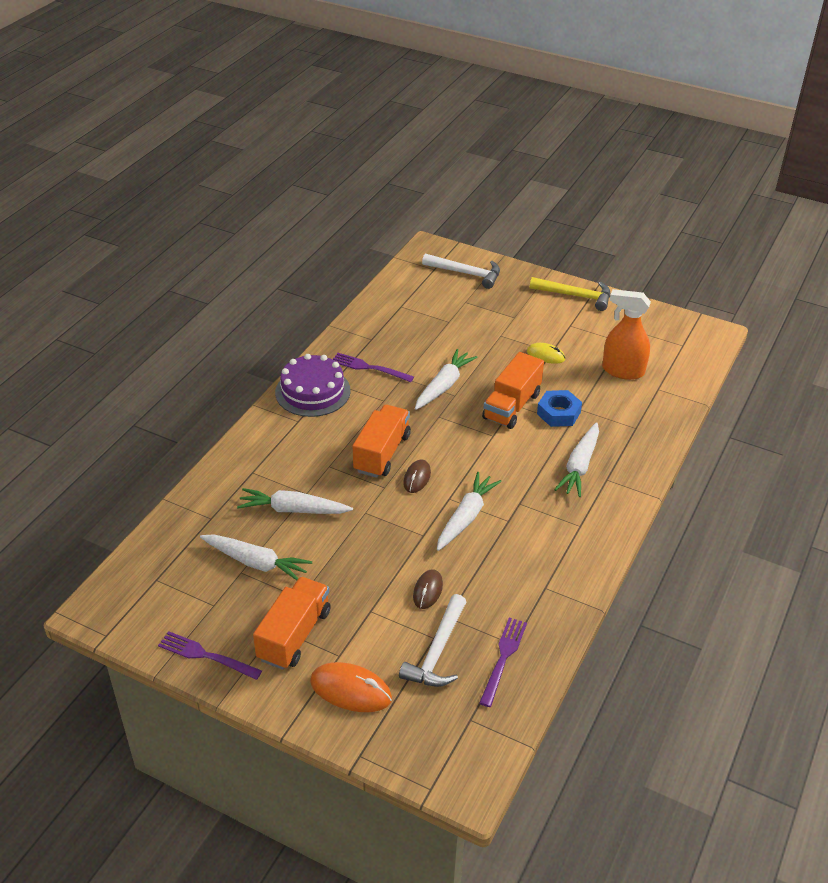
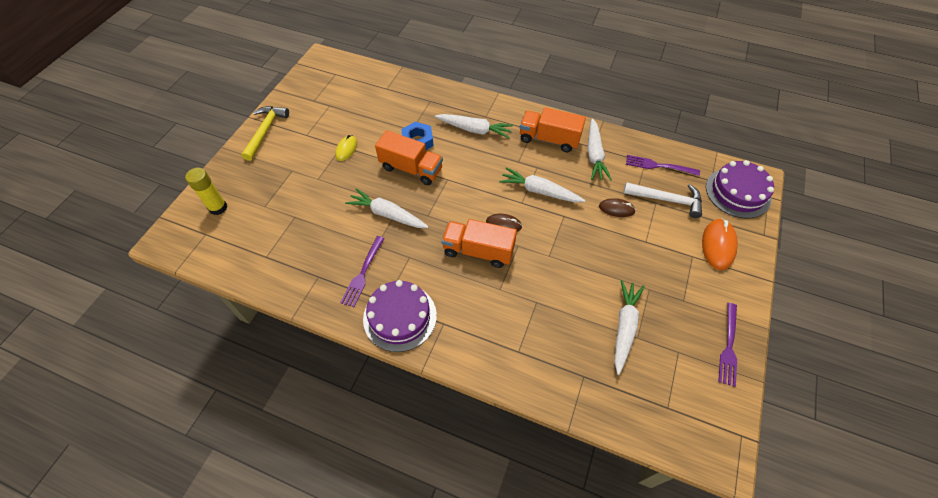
camera: 95 degrees left, 15 degrees up
(293, 510) = (558, 308): white carrot -> white carrot (594, 155)
(294, 635) = (686, 287): orange truck -> orange truck (549, 139)
(442, 747) = (738, 192): none -> purple cake
(466, 273) = (218, 208): white hammer -> yellow glue stick
(622, 371) = (366, 106): orange spray bottle -> none

